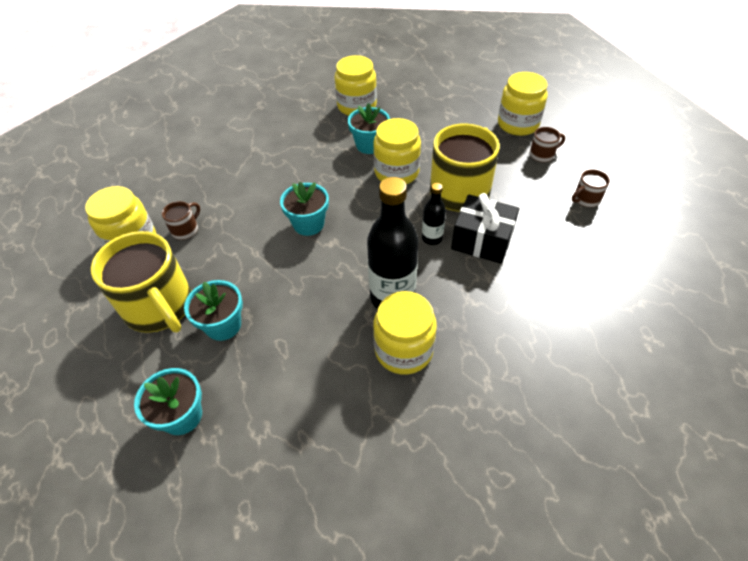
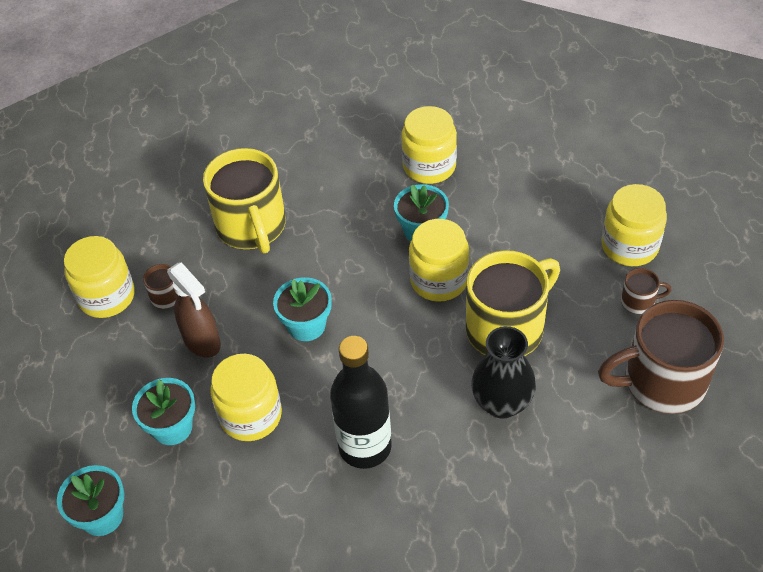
camera: 20 degrees right, 0 degrees up
(160, 307) = (114, 387): yellow mug -> yellow mug (252, 227)
(227, 255) = (202, 342): none -> brown spray bottle
(403, 350) = (351, 513): yellow jar -> yellow jar (251, 415)
(432, 238) = (443, 384): black bottle -> none
(482, 240) = (502, 403): black gift -> black vase
(586, 199) = (661, 382): brown mug -> brown mug, size x2.30

